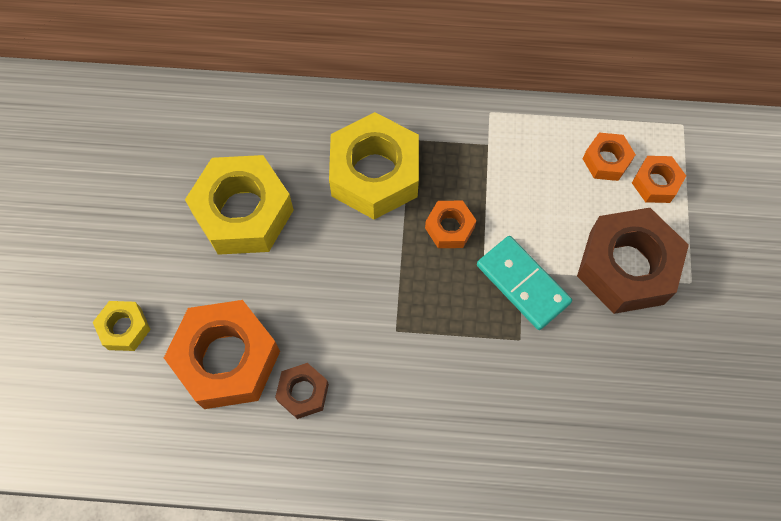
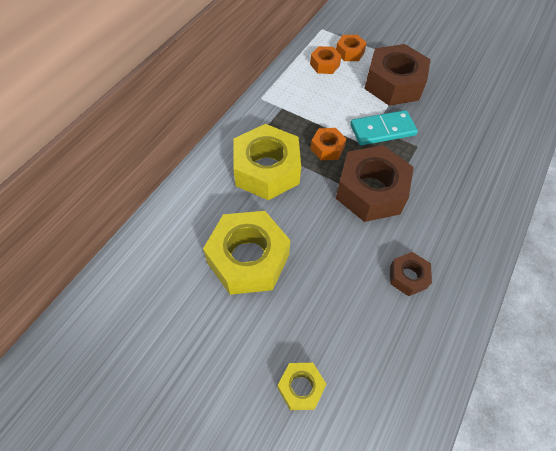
camera: 65 degrees left, 10 degrees down
(227, 359) = (362, 318): orange nut -> none
(407, 306) = (370, 191): none -> brown nut

